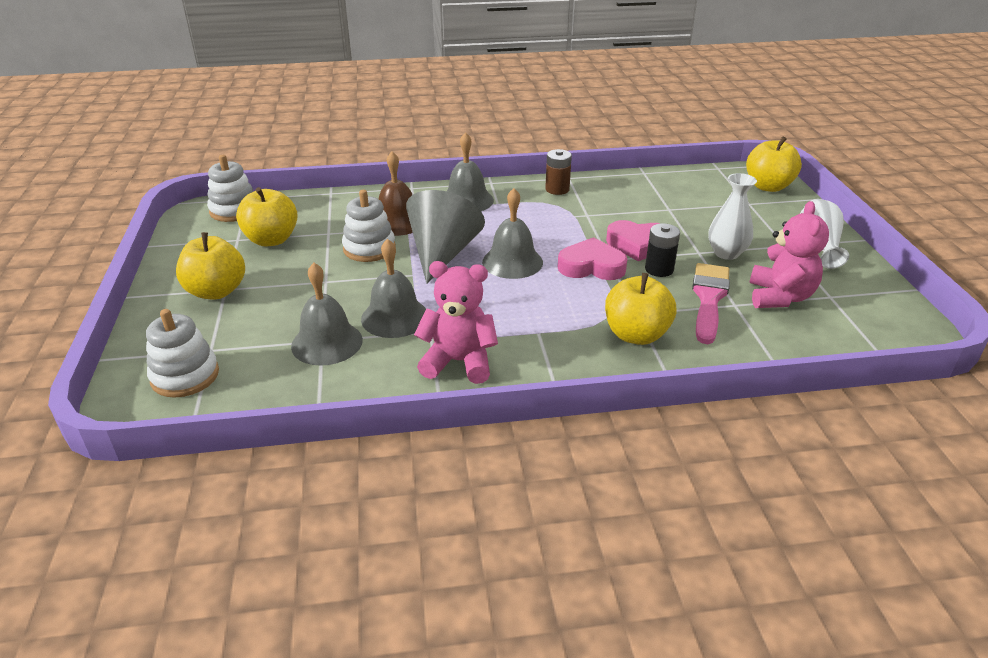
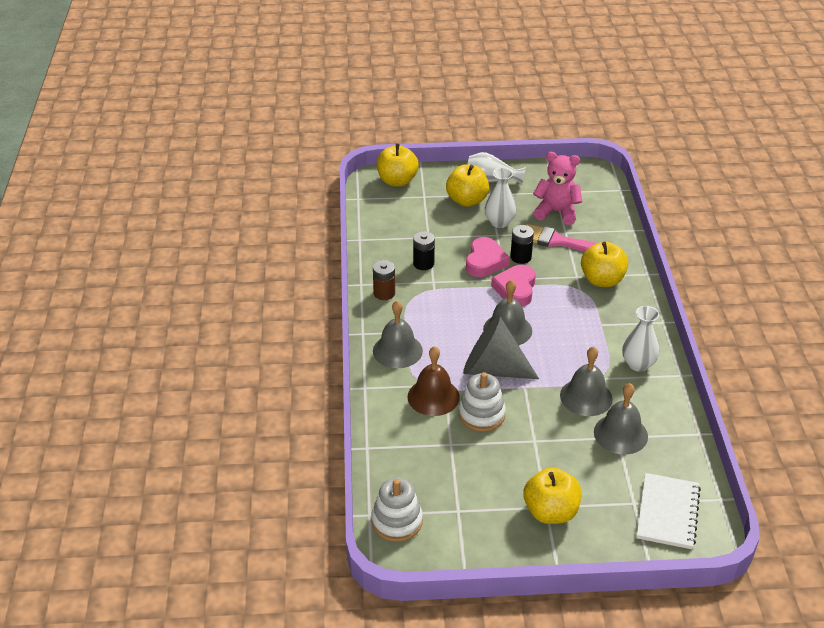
camera: 85 degrees left, 5 degrees up
(185, 376) = (667, 512): white stacking toy -> white notebook
(271, 240) = (461, 484): yellow apple -> yellow apple (467, 200)
(459, 362) = (638, 364): pink teddy bear -> white vase
(617, 208) = (423, 263): none -> black battery

